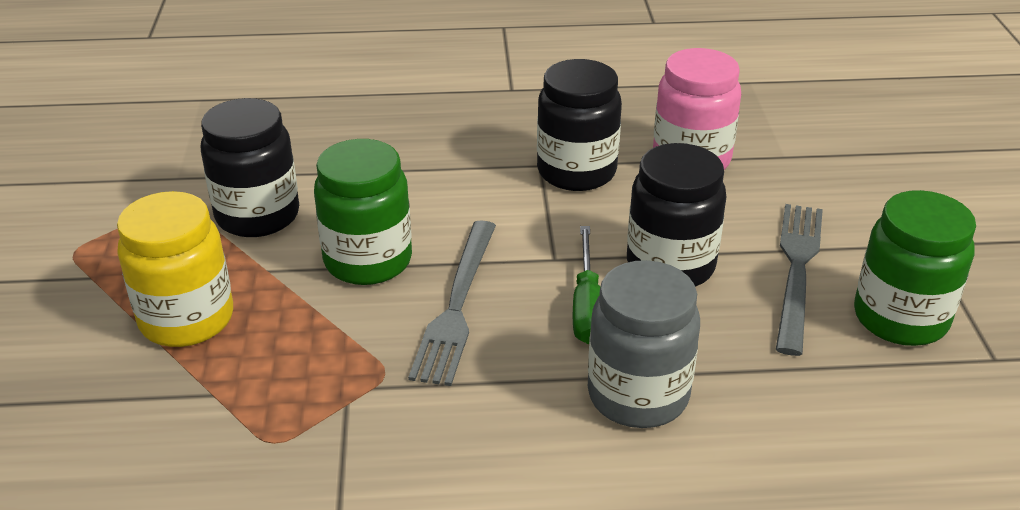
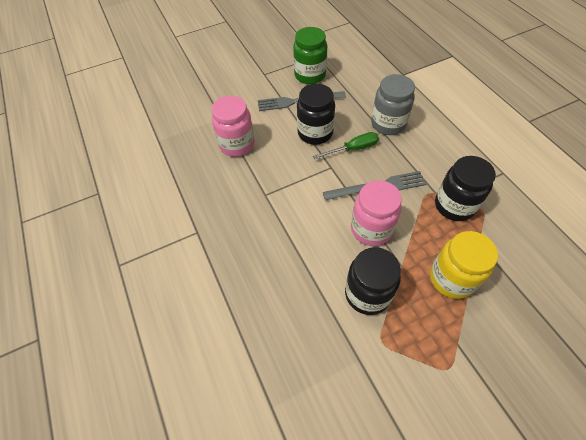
camera: 110 degrees left, 20 degrees up
(368, 261) = (371, 229): green jar -> pink jar
(576, 172) = (265, 179): black jar -> black jar (454, 205)

